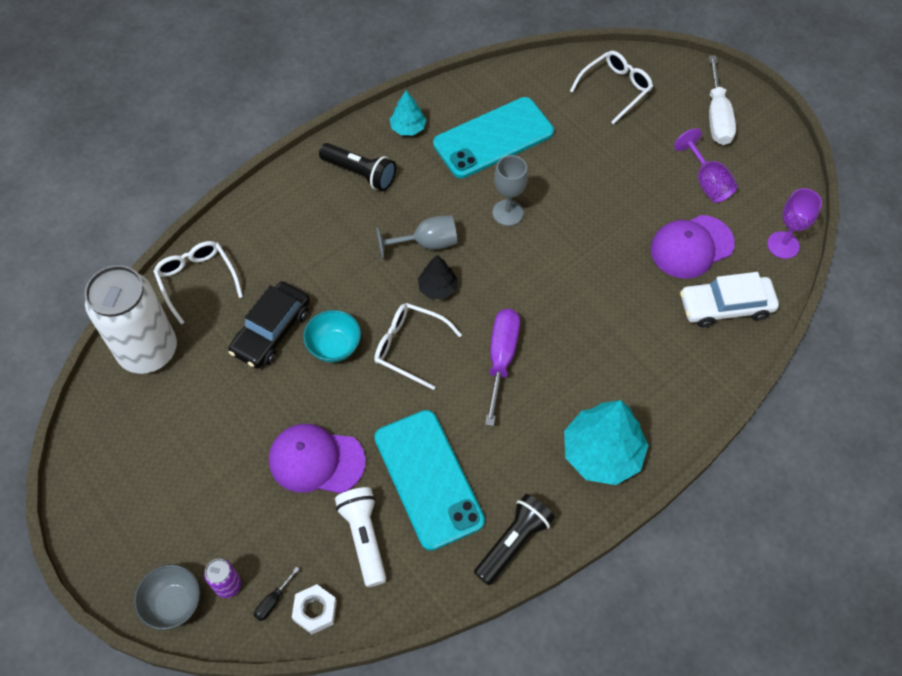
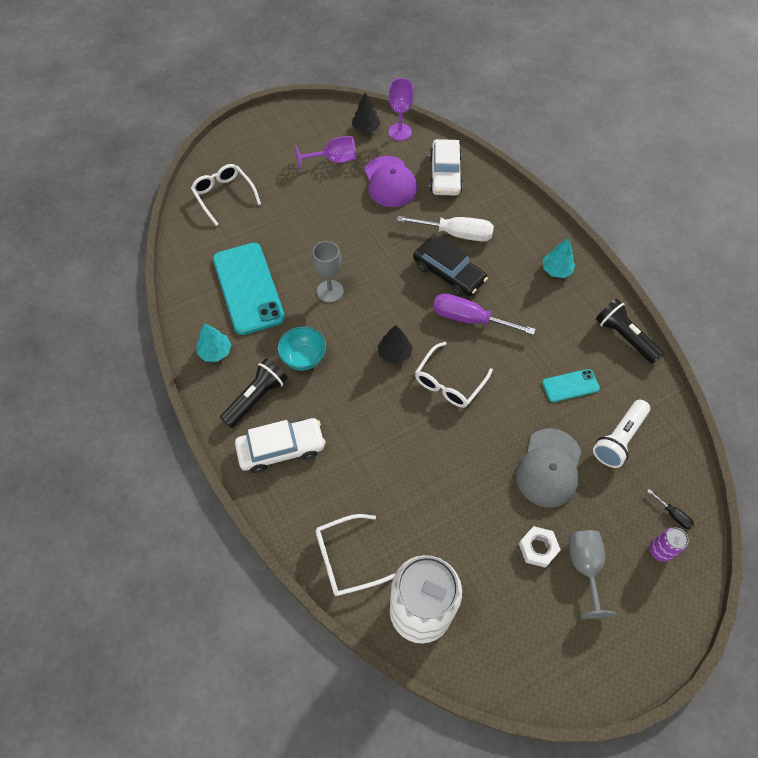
camera: 80 degrees left, 0 degrees up
(174, 603) = (677, 598): grey bowl -> none
(271, 331) = (415, 493): black car -> black car (448, 273)
(306, 205) = (281, 449): none -> white car
(315, 611) = (680, 482): white nut -> white nut (538, 548)
(316, 460) = (549, 468): purple cap -> grey cap
(334, 347) = (440, 441): turquoise bowl -> turquoise bowl (303, 358)
(364, 538) = (619, 439): white flashlight -> white flashlight turned 45 degrees counterclockwise
(426, 243) = (347, 355): grey goblet -> grey goblet (585, 567)
(428, 479) = (570, 385): turquoise phone -> turquoise phone, size x0.48
(602, 453) = (556, 270): turquoise tree -> turquoise tree, size x0.52
(717, 117) = (274, 140): white screwdriver -> white screwdriver (456, 234)
(774, 207) = (366, 128): none -> black tree

